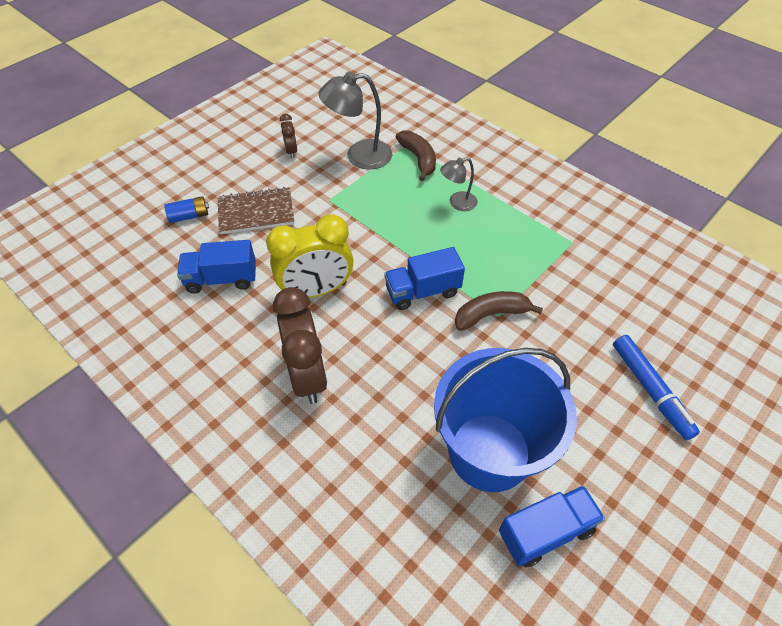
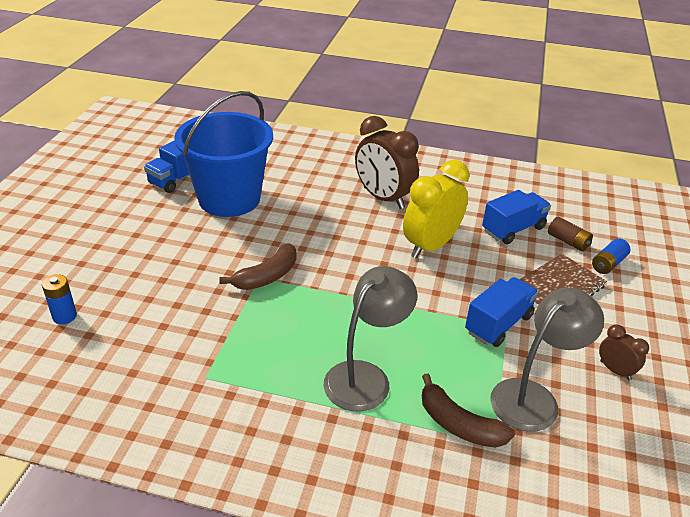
camera: 150 degrees right, 15 degrees down
(191, 248) = (568, 241): none -> brown battery
(422, 291) = (340, 274): blue truck -> blue truck (498, 324)
(457, 203) = (365, 377): grey lamp -> grey lamp, size x1.73
(650, 390) = (107, 266): blue marker -> none
(690, 339) = (64, 316): none -> blue battery

